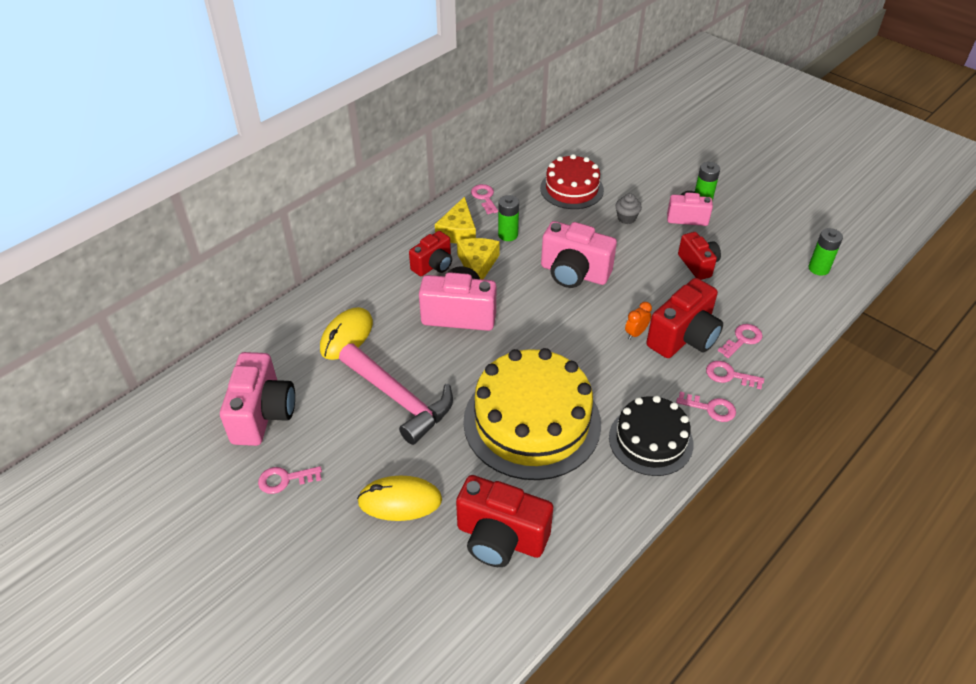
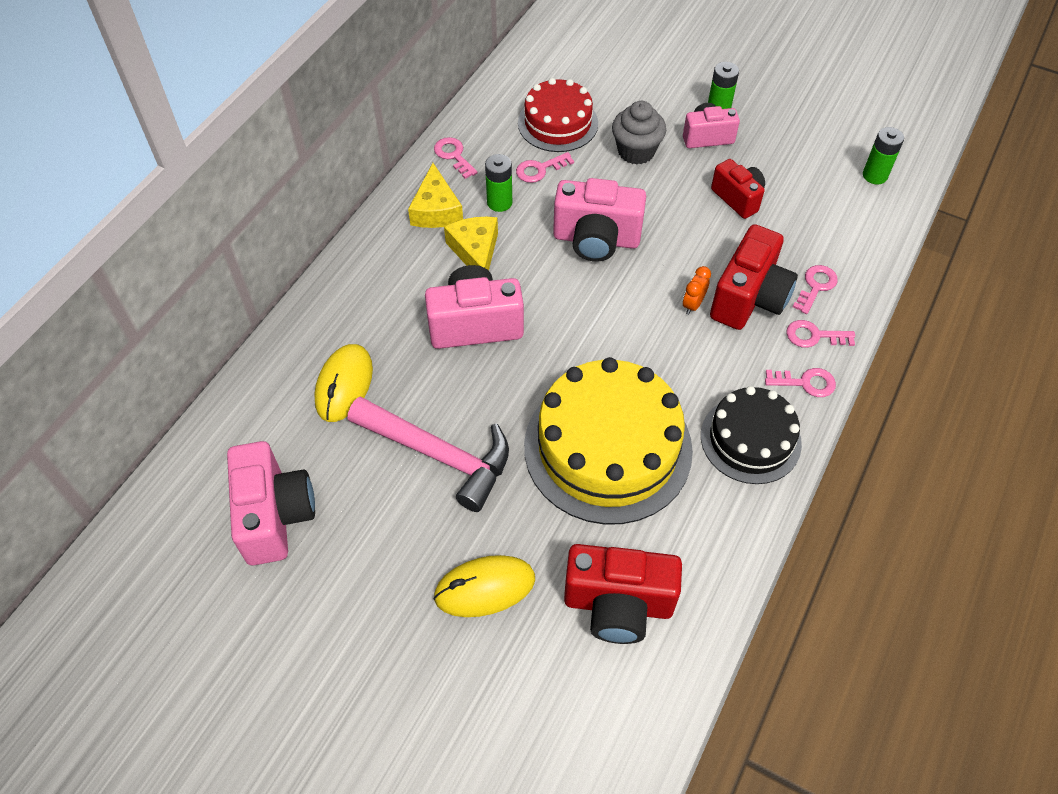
camera: 15 degrees left, 10 degrees up
(285, 479) = (334, 595): pink key -> pink key (540, 169)
(433, 265) = (420, 264): red camera -> none
(626, 218) = (636, 151): grey cupcake -> grey cupcake, size x1.64

